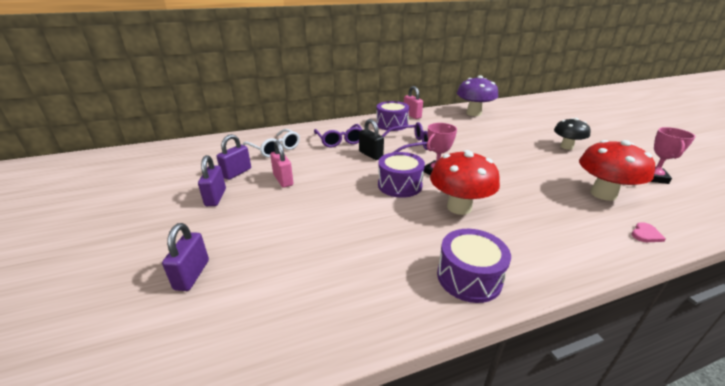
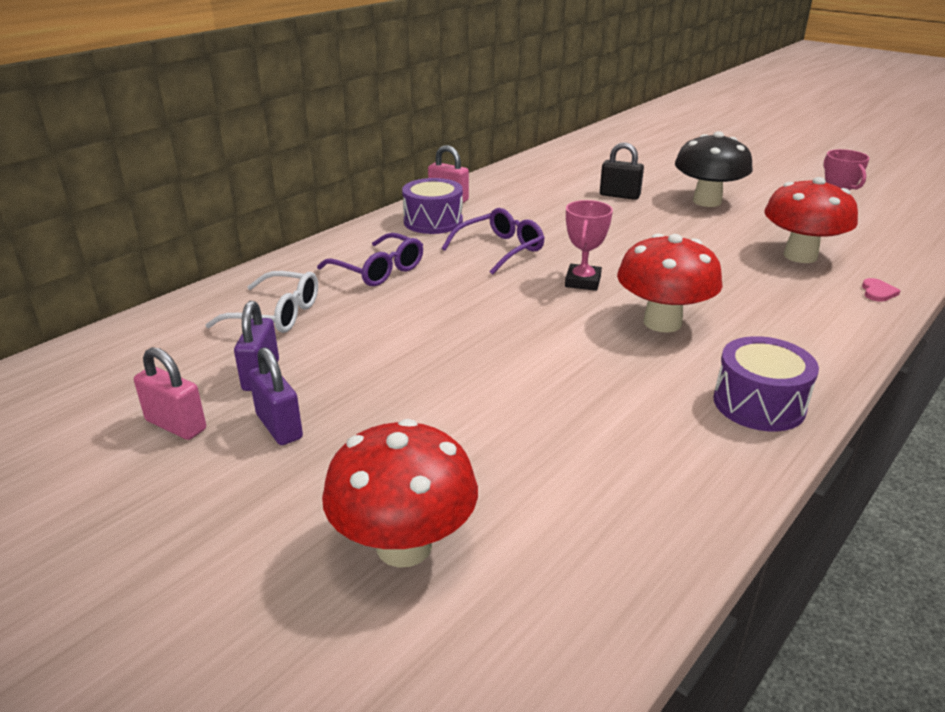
camera: 30 degrees left, 0 degrees up
(192, 275) = (404, 546): purple padlock -> red mushroom
(283, 180) = (363, 362): pink padlock -> pink padlock (176, 425)
(371, 155) = (458, 281): black padlock -> black padlock (619, 195)
(399, 185) = (554, 316): purple drum -> none
(473, 113) = (539, 175): purple mushroom -> none
(566, 147) = (707, 201): black mushroom -> black mushroom, size x1.51

